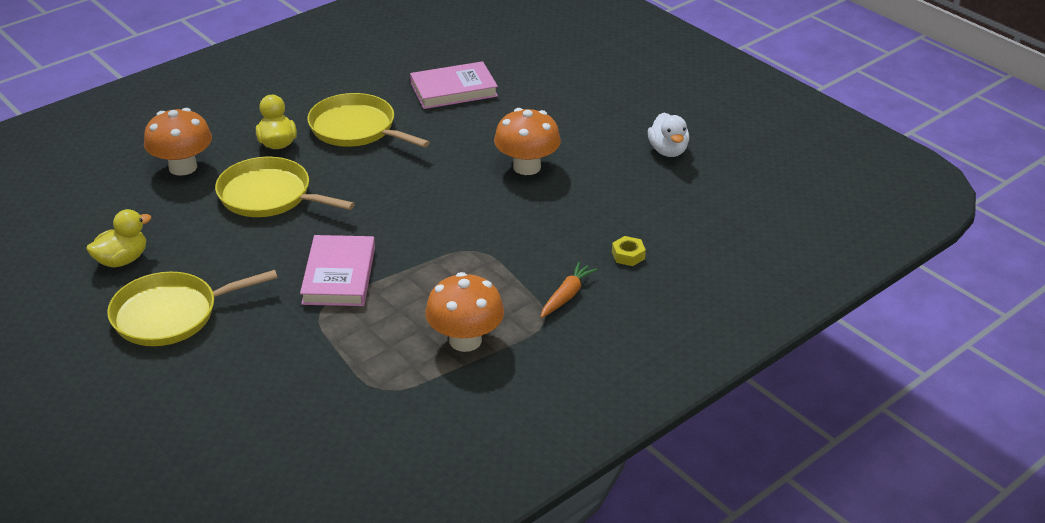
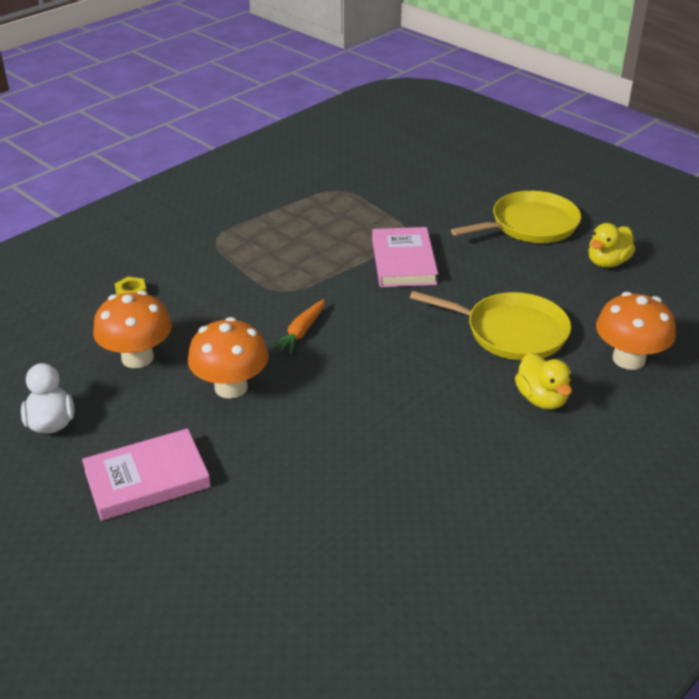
camera: 175 degrees right, 0 degrees up
(356, 128) = (454, 428): yellow pan -> none
(453, 90) = (340, 510): pink book -> pink book (147, 479)
(465, 340) = (281, 222): orange mushroom -> orange mushroom (137, 358)
(566, 295) = (195, 258): orange carrot -> orange carrot (301, 332)

